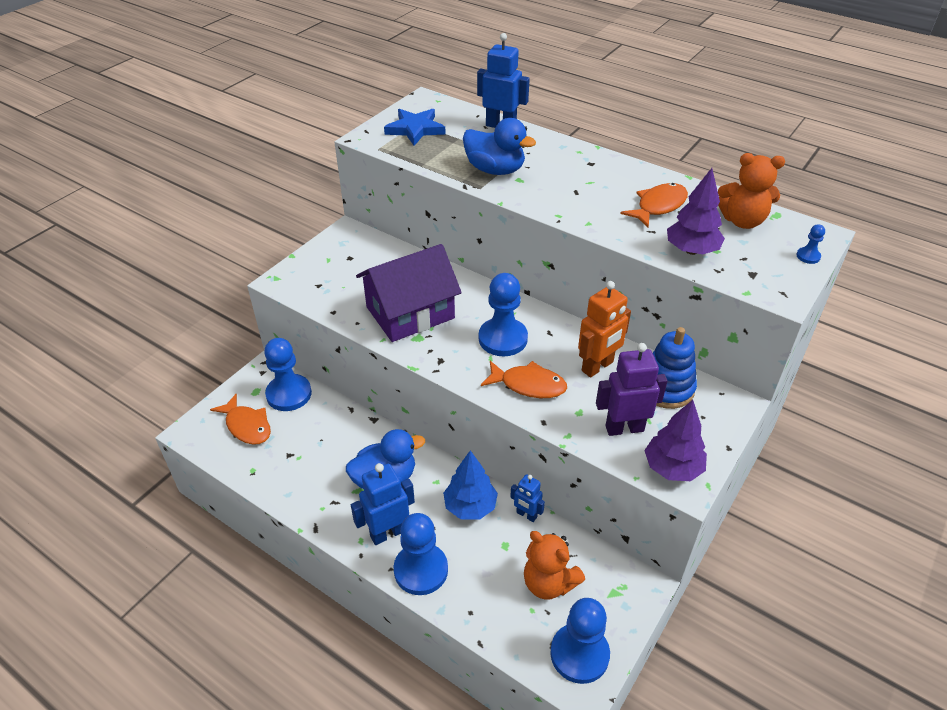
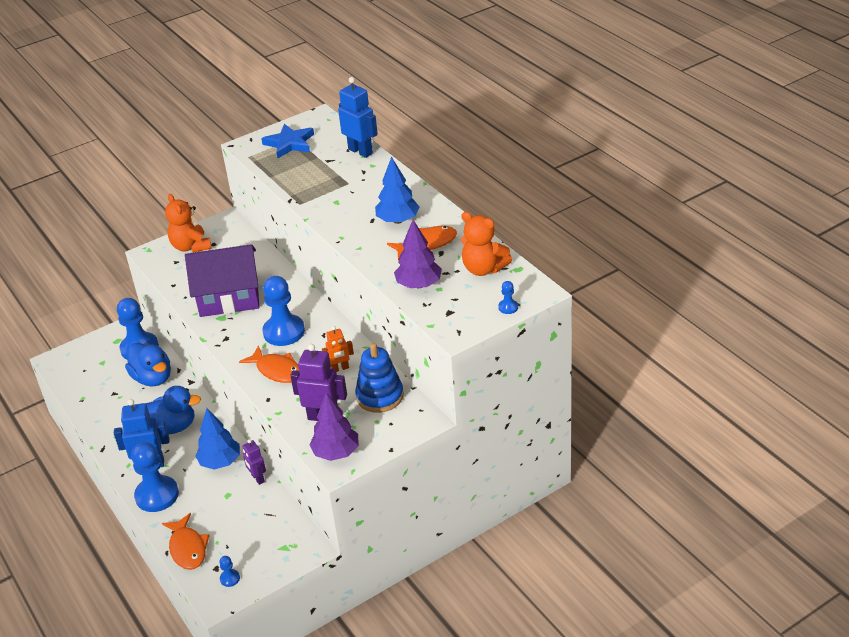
camera: 25 degrees right, 5 degrees down
(247, 426) = (96, 365): orange fish -> orange fish (188, 548)
(495, 170) = (324, 190): blue duck -> blue duck (153, 378)
(526, 515) = (257, 478): blue robot -> purple robot
(549, 583) = (241, 528): orange teddy bear -> orange teddy bear (191, 246)
(579, 654) = (230, 578): blue pawn -> blue pawn, size x0.43
(598, 367) = (340, 369): orange robot -> orange robot, size x0.60
(604, 187) = (398, 220): none -> blue tree

